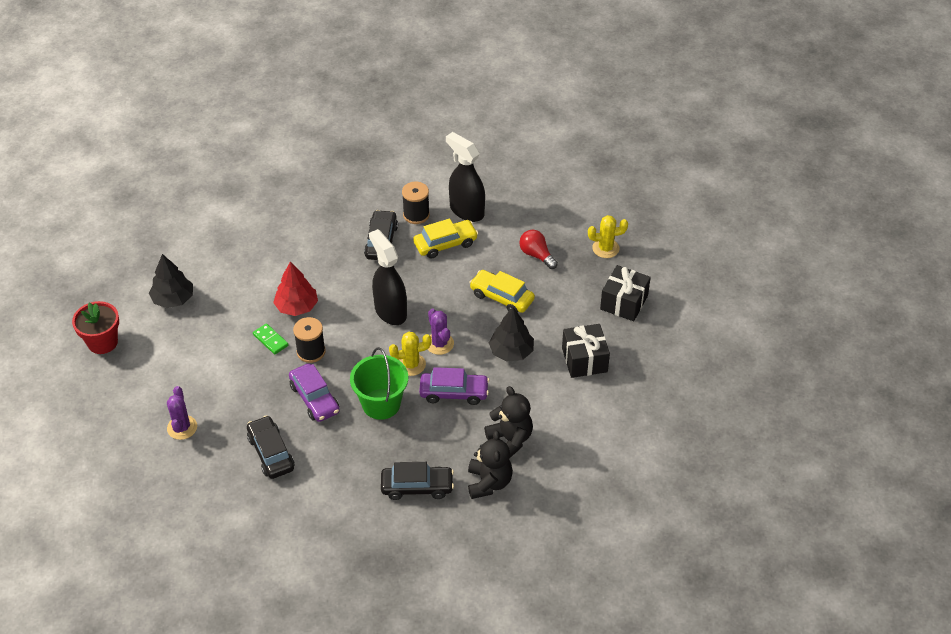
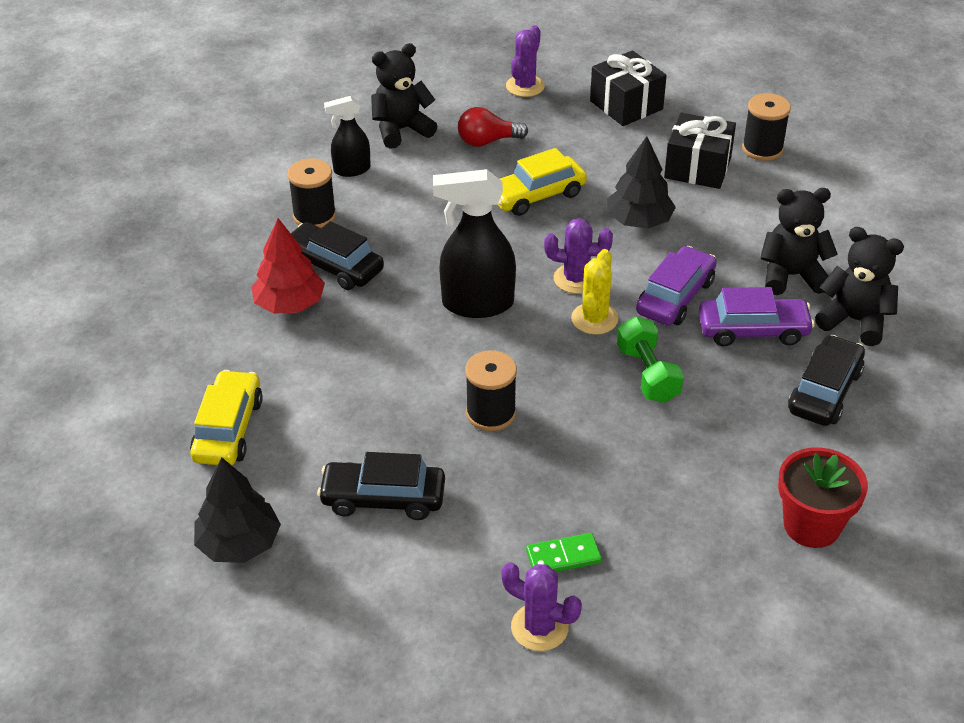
camera: 60 degrees left, 5 degrees down
(102, 342) = (257, 679): red flower pot -> red flower pot (811, 525)
(270, 340) = (431, 451): green domino -> green domino (563, 557)
(271, 453) = (666, 529): black car -> black car (383, 498)
(297, 306) = (386, 398): red tree -> red tree (290, 304)
(314, 398) = (588, 442): purple car -> purple car (753, 330)
(381, 404) = (647, 374): green bucket -> green dumbbell
(445, 244) = (396, 209): yellow car -> yellow car (228, 429)
(466, 210) = (351, 170): black spray bottle -> black spray bottle, size x0.58
(518, 214) = (401, 130): none -> black teddy bear
(605, 248) = (525, 86): yellow cactus -> purple cactus
(629, 384) = (762, 149): none -> black spool

